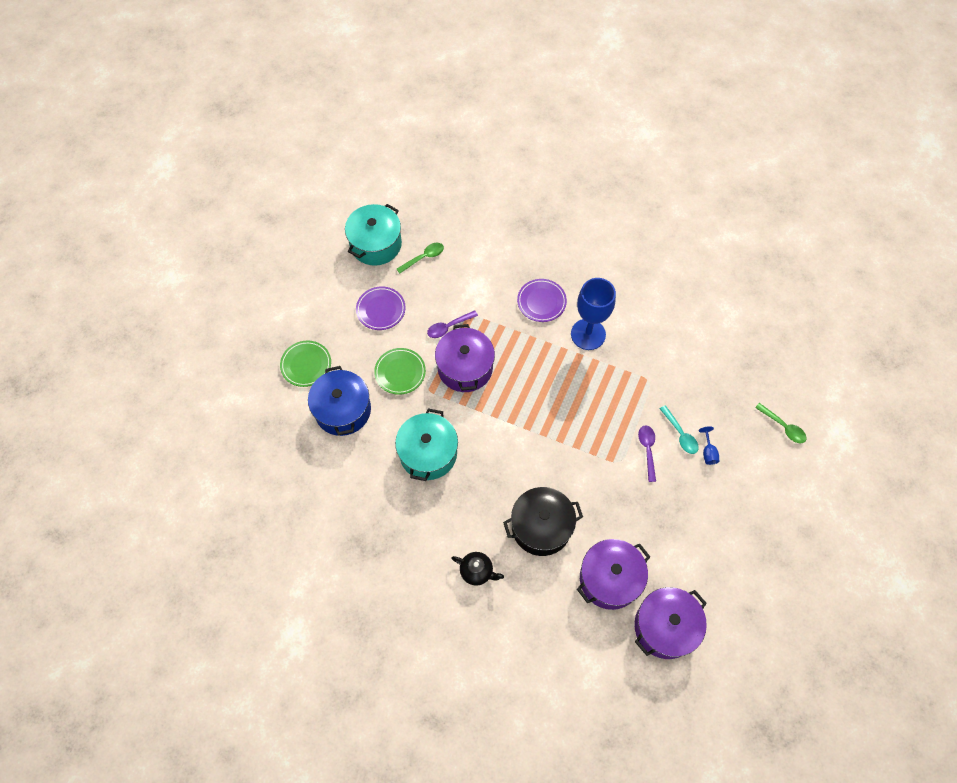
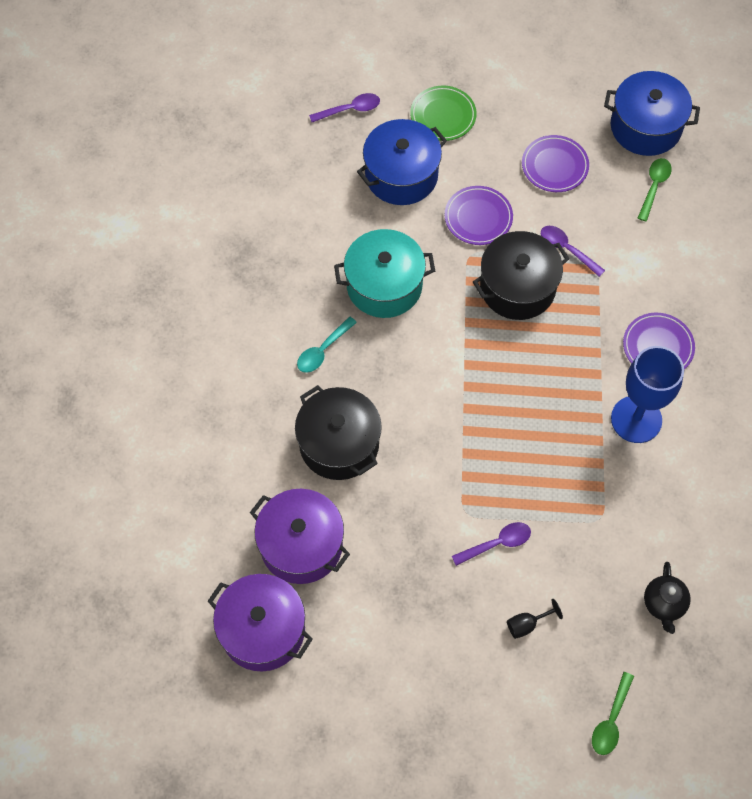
camera: 70 degrees right, 0 degrees up
(270, 426) = (350, 109): none -> purple spoon
(376, 244) = (645, 127): turquoise pot -> blue pot
(400, 372) = (478, 217): green plate -> purple plate
(423, 257) = (654, 187): green spoon -> green spoon turned 105 degrees counterclockwise
(465, 368) = (517, 287): purple pot -> black pot
(477, 571) = (256, 389): black teapot -> black teapot (663, 604)
(680, 434) = (538, 580): turquoise spoon -> turquoise spoon (323, 350)
(708, 452) = (527, 624): blue goblet -> black goblet

